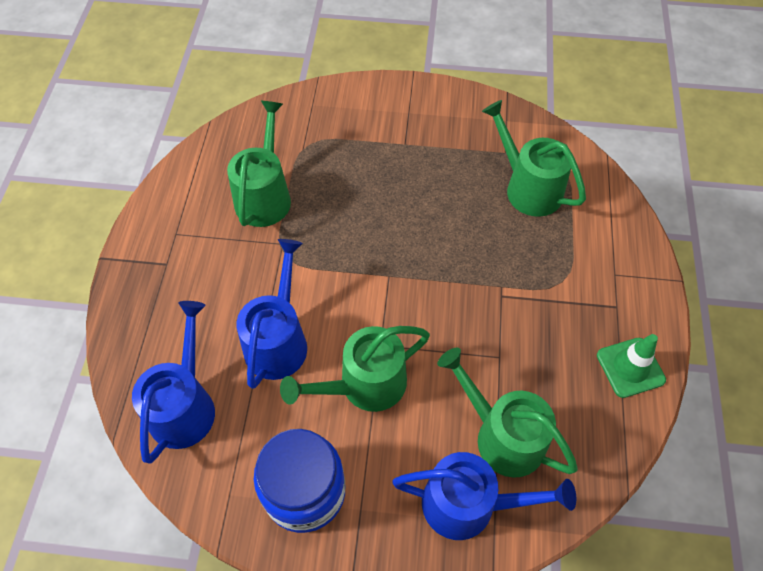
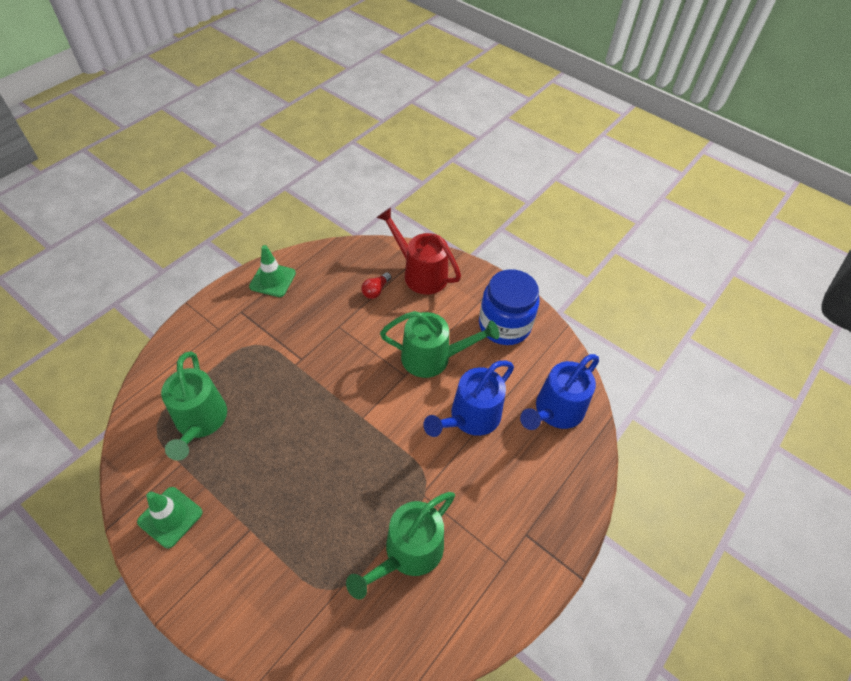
camera: 150 degrees left, 5 degrees down
(469, 504) = (420, 273): blue watering can -> red watering can
(471, 119) = (170, 517): none -> green traffic cone
(501, 435) = (376, 290): green watering can -> red light bulb

